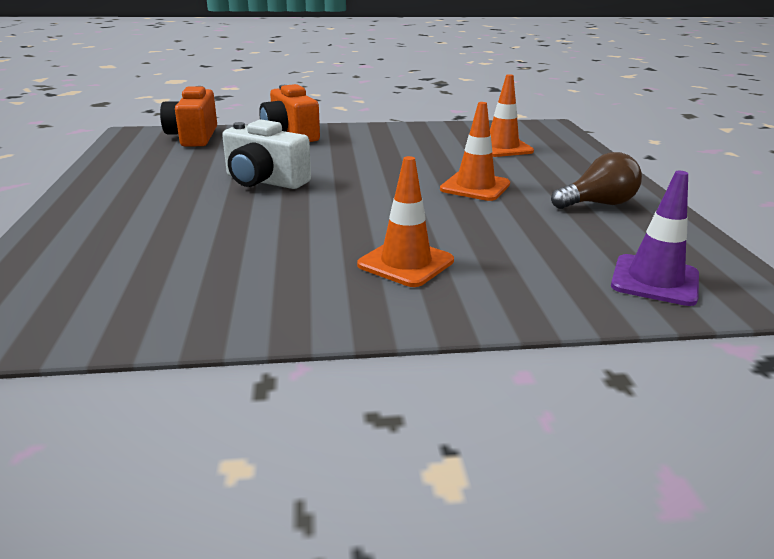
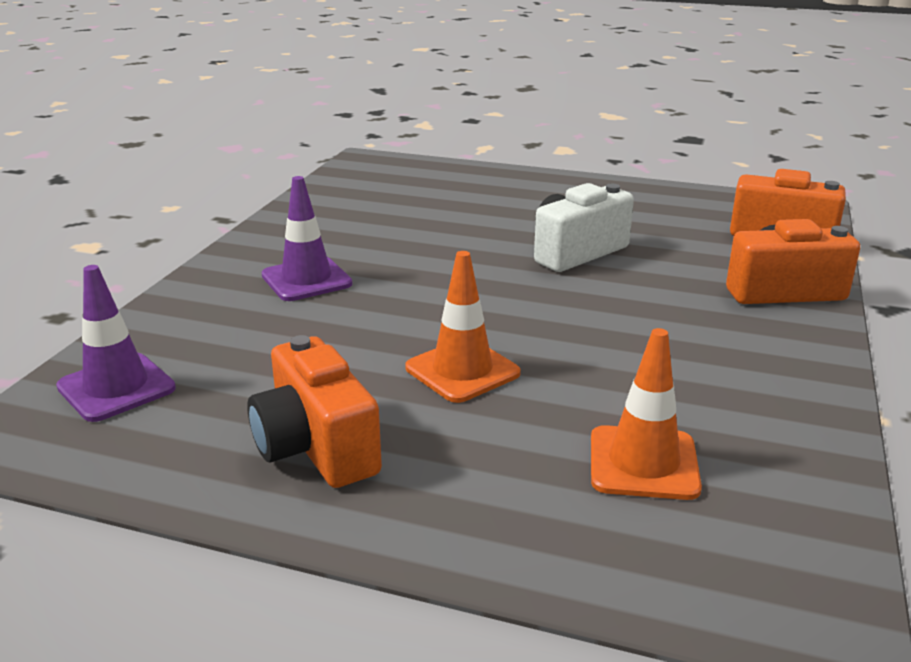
camera: 115 degrees right, 0 degrees up
(406, 263) = (306, 280): orange traffic cone -> purple traffic cone
(598, 204) = (316, 447): brown light bulb -> orange camera

